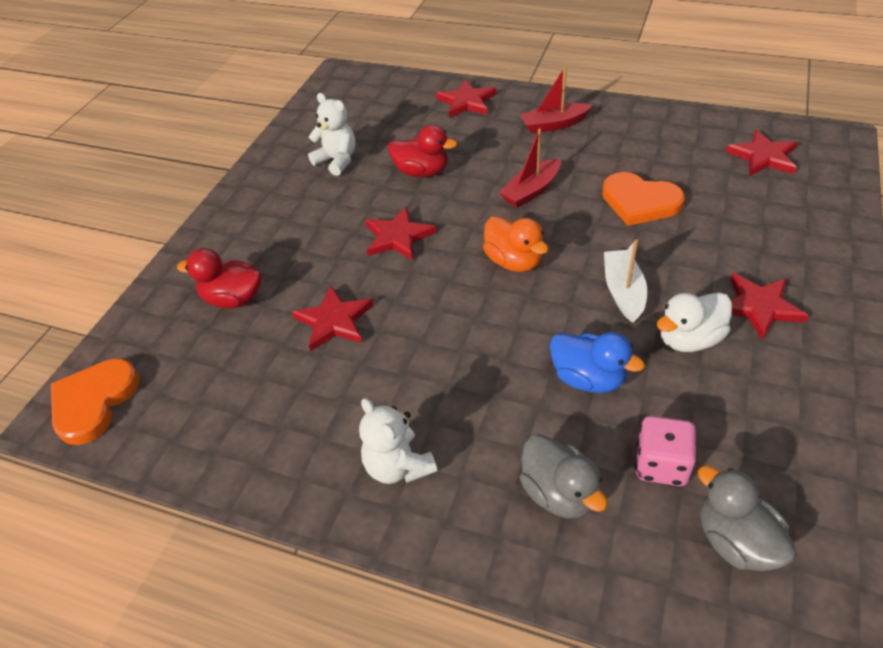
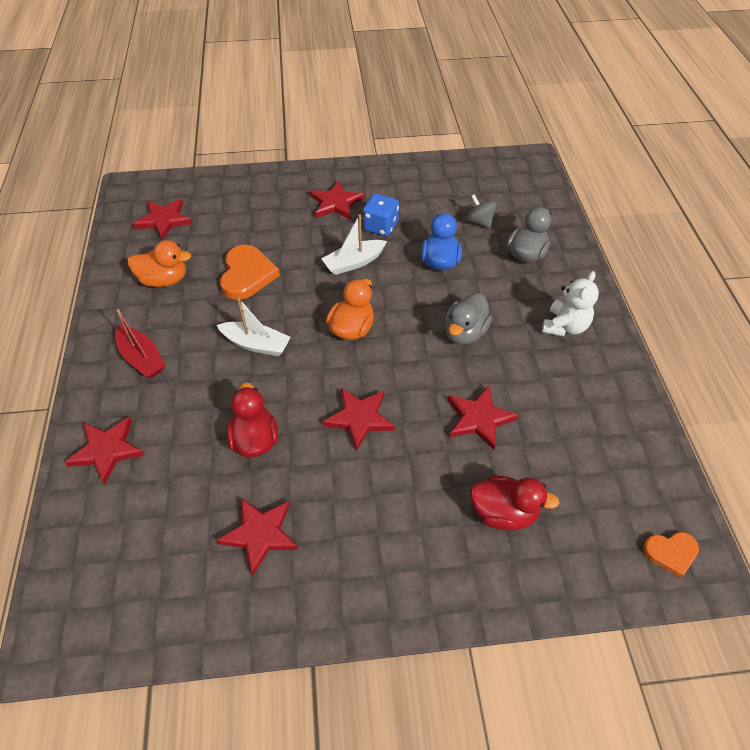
camera: 120 degrees left, 5 degrees up
(94, 402) = (671, 553): orange heart -> orange heart, size x0.58
(233, 299) = (503, 513): red duck -> red duck turned 60 degrees counterclockwise
(337, 161) = (260, 534): white teddy bear -> red star
(531, 191) = (256, 344): red boat -> white boat
(656, 147) = (164, 280): none -> orange duck
(661, 464) = (479, 222): pink dice -> grey spinning top
(689, 339) = (380, 226): white duck -> blue dice
(735, 541) = (503, 192): grey duck -> grey duck (464, 333)

